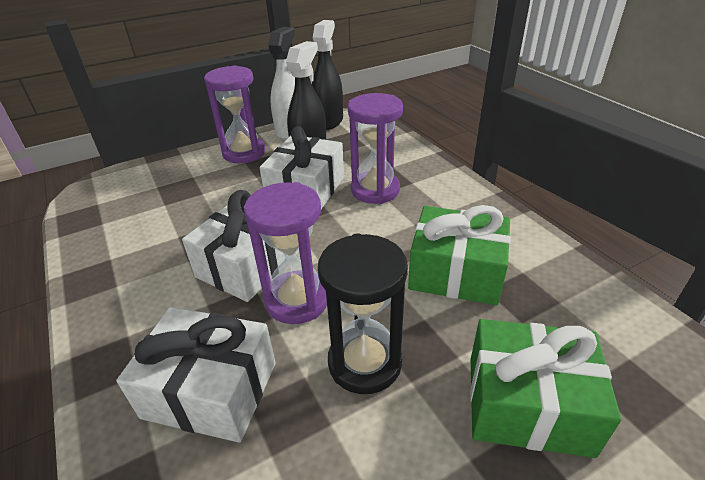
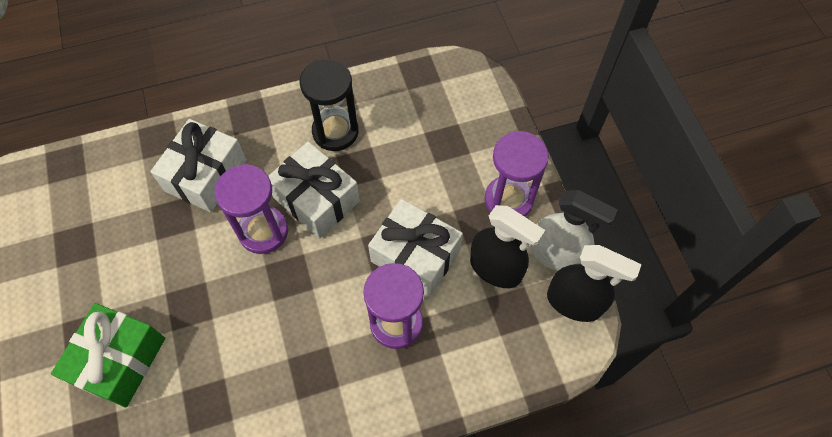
camera: 100 degrees right, 25 degrees up
(364, 362) = (190, 267): black hourglass -> black hourglass (335, 131)
(456, 272) = (251, 360): green gift -> none

